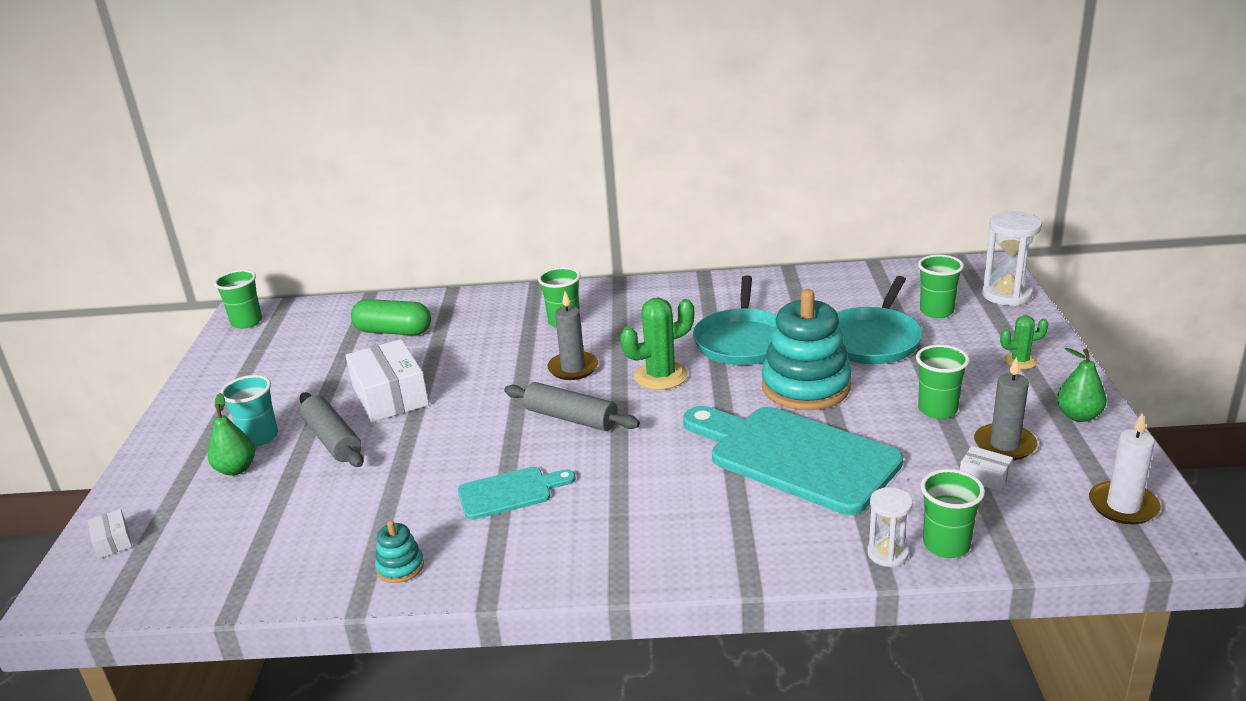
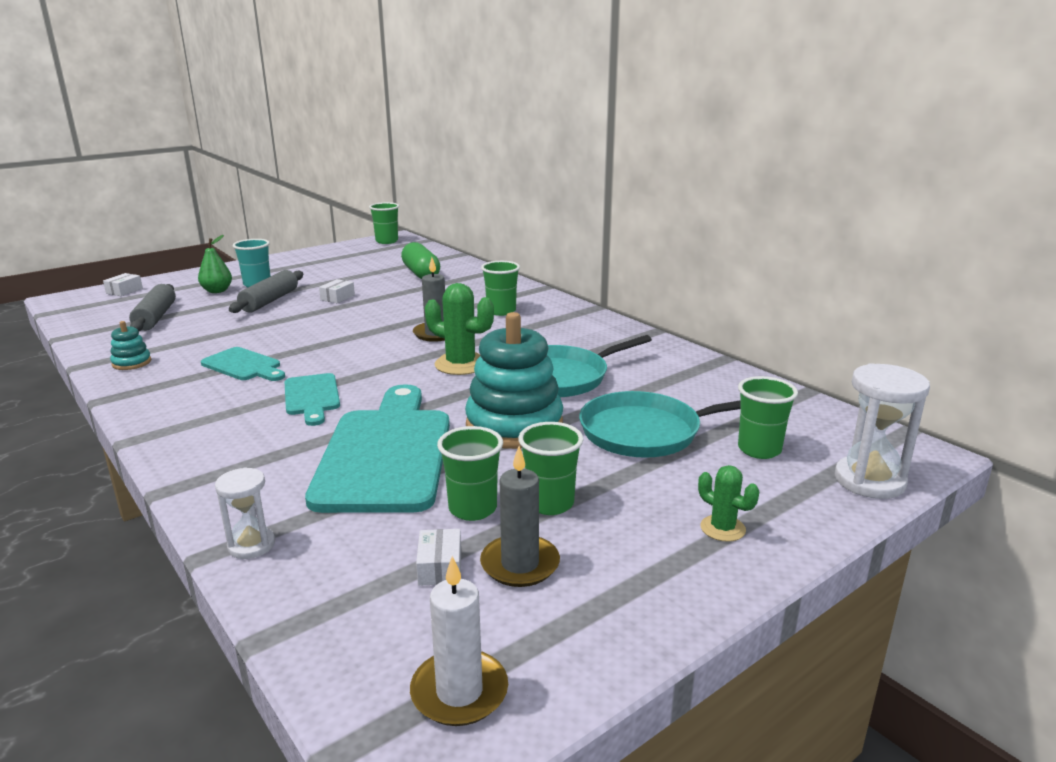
camera: 50 degrees right, 5 degrees down
(390, 396) = (337, 297): white box -> white box, size x0.46
(571, 418) = (362, 354): grey rolling pin -> grey rolling pin (155, 317)
(639, 468) = (312, 397): none -> turquoise cutting board
(946, 545) = (287, 576): green cup -> green cup (472, 509)
(1078, 416) = (644, 603): green pear -> none

